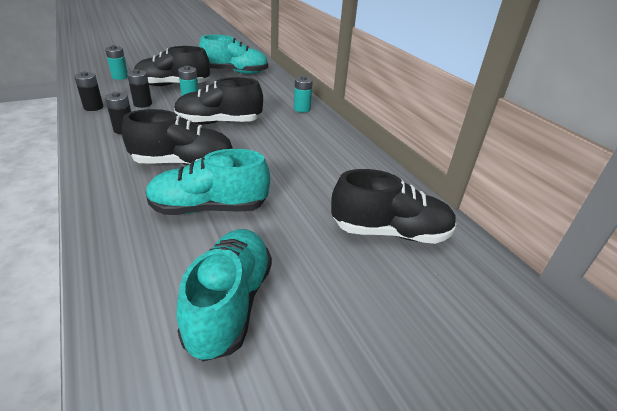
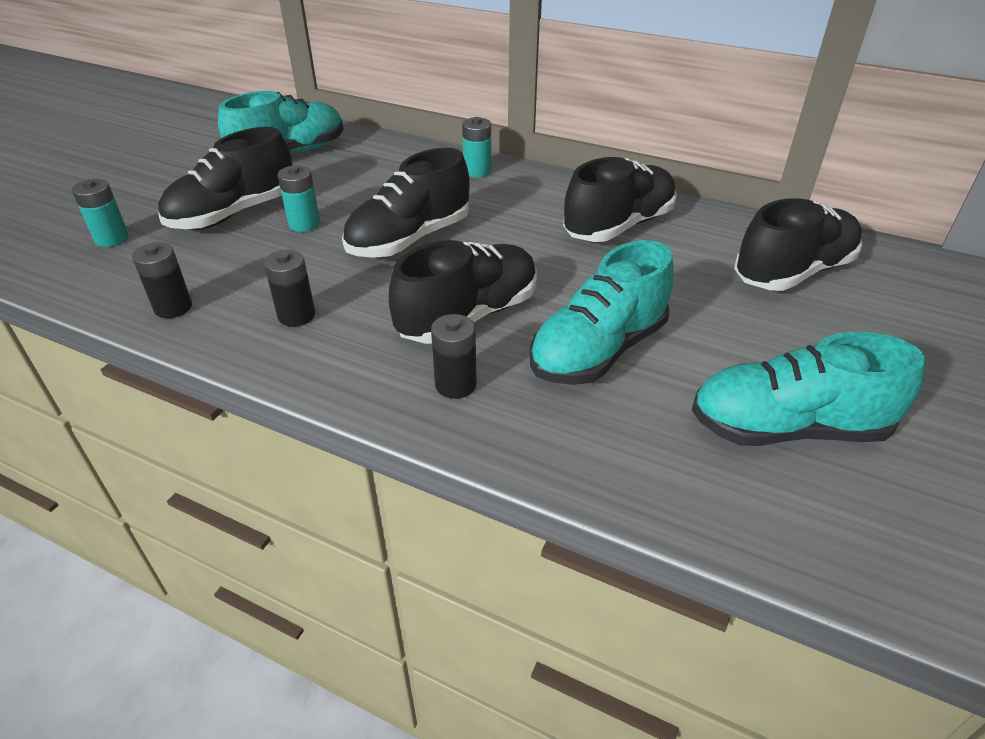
camera: 35 degrees left, 5 degrees up
(143, 104) = (245, 264): black battery -> black battery (455, 384)
(229, 303) = (787, 428): turquoise shoe -> turquoise shoe turned 60 degrees counterclockwise
(328, 161) = (618, 226): none -> black shoe

